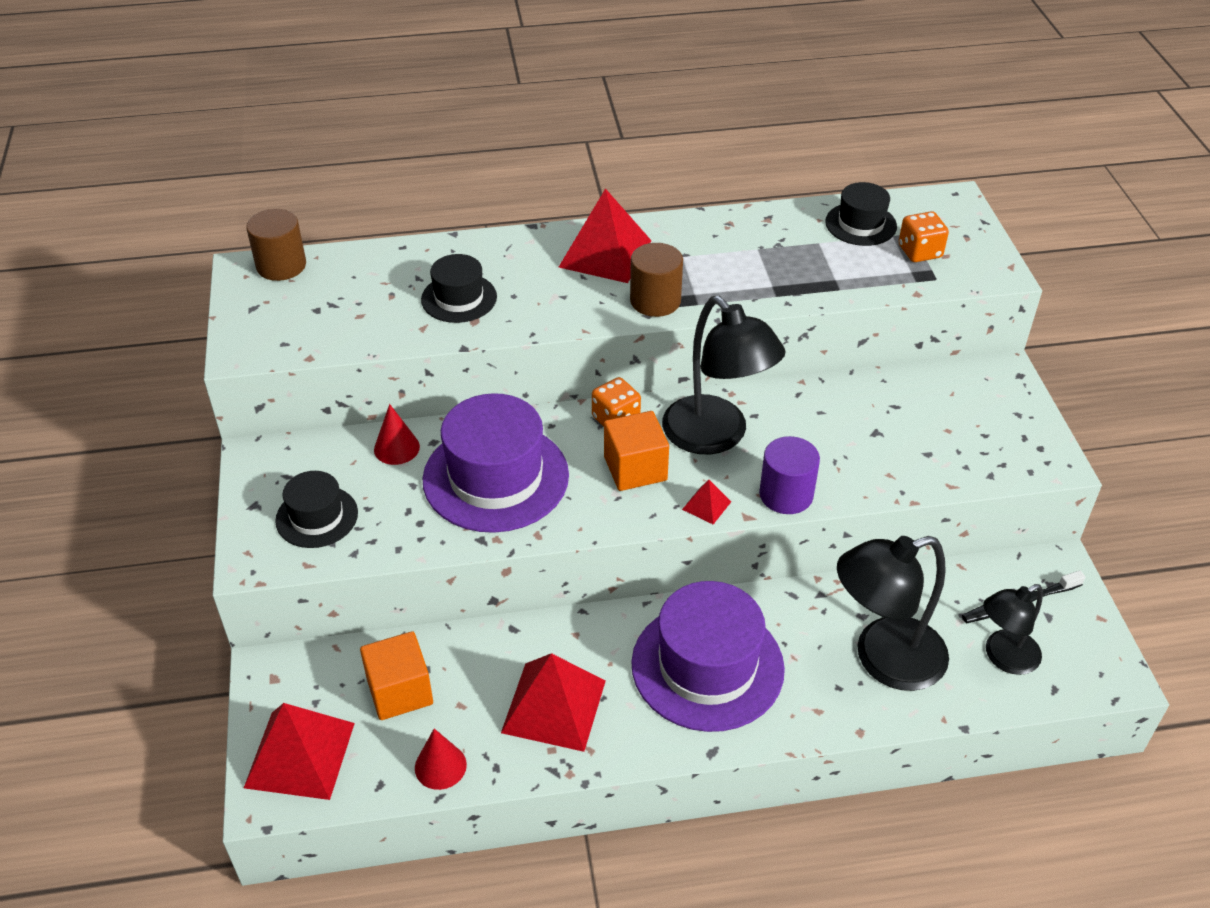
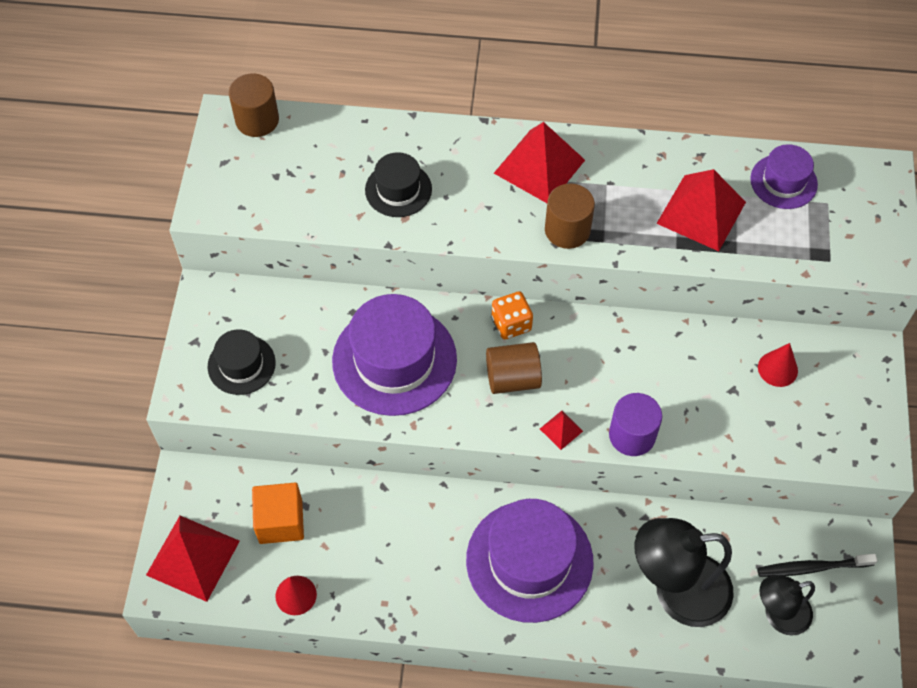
camera: 15 degrees right, 15 degrees up
(396, 448) = (321, 311): red cone -> red cone (777, 369)
(554, 706) = (397, 565): red pyramid -> red pyramid (701, 212)
(635, 468) = (512, 378): orange cube -> brown cylinder
(716, 436) = (591, 362): black lamp -> none
(860, 224) = (783, 181): black hat -> purple hat
(919, 252) = (826, 226): orange dice -> none

